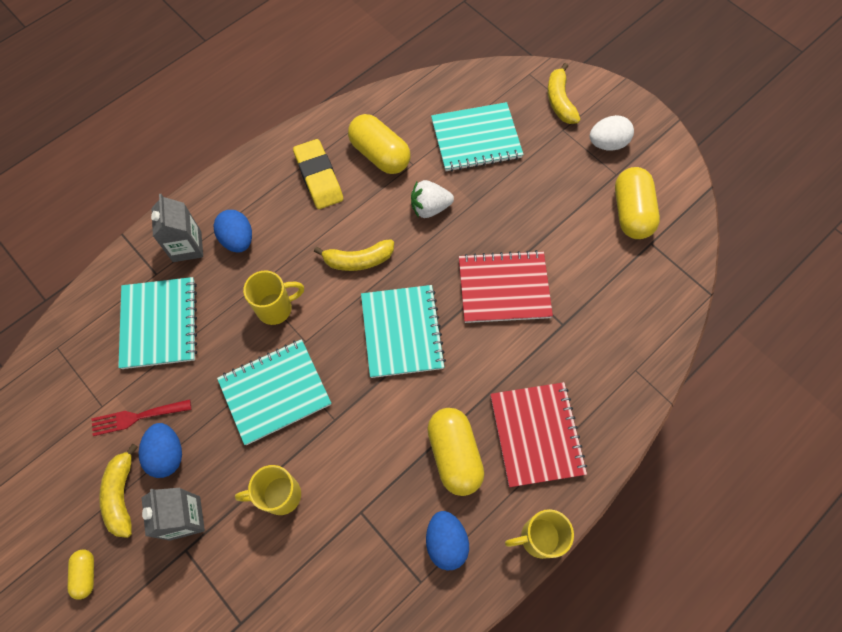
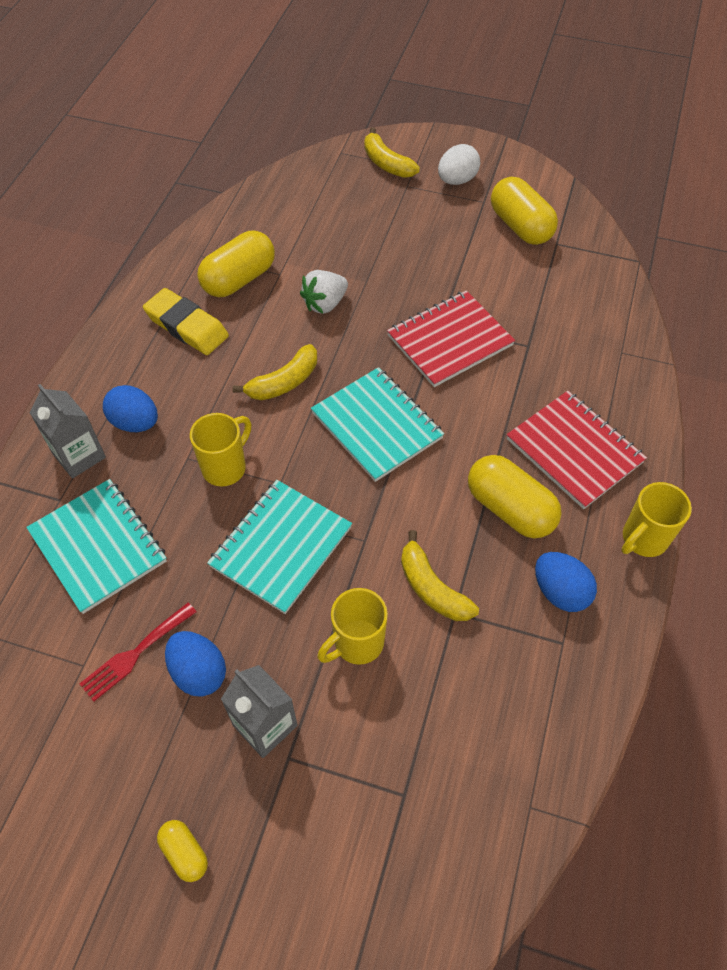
camera: 30 degrees left, 10 degrees down
(122, 494) = (172, 743): yellow banana -> yellow banana (432, 588)
(380, 154) = (239, 279): yellow capsule -> yellow capsule turned 60 degrees counterclockwise
(476, 139) = (328, 226): turquoise notebook -> none

